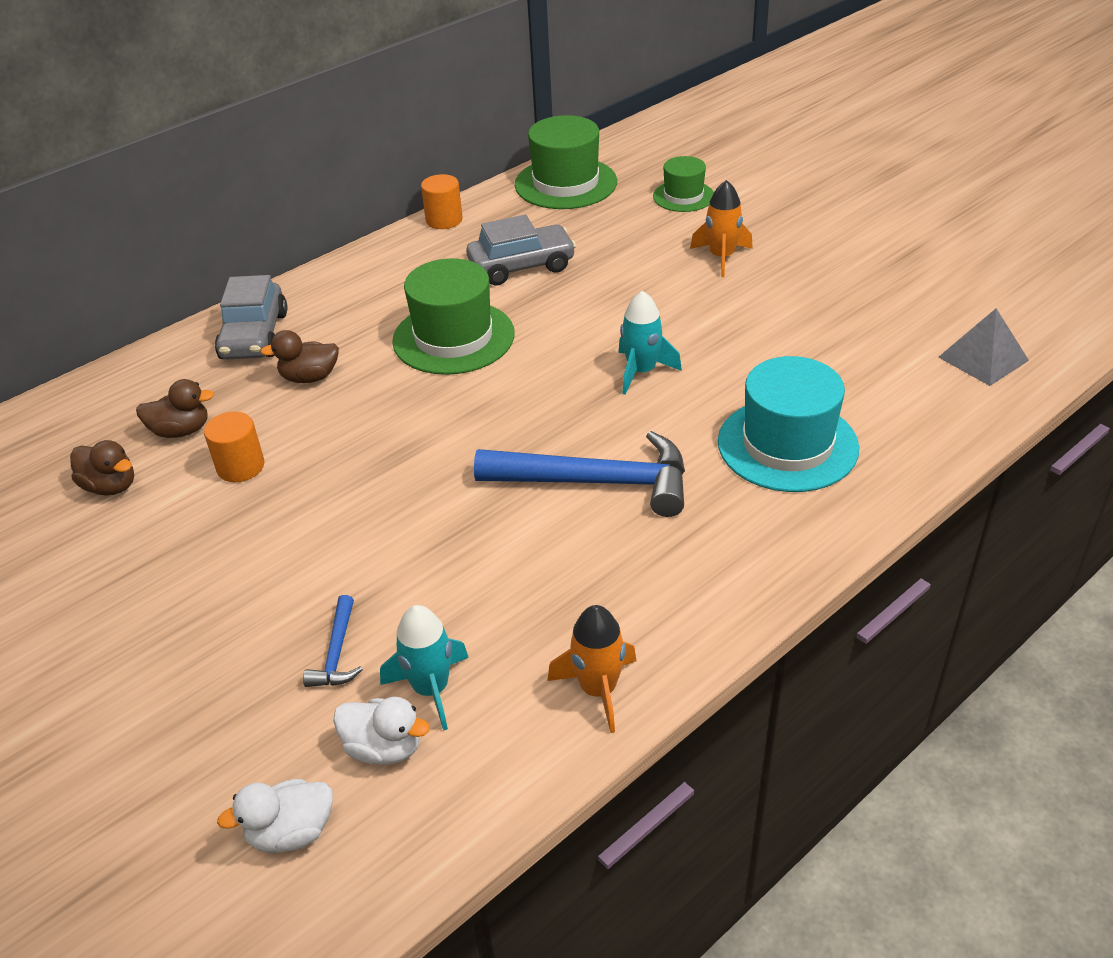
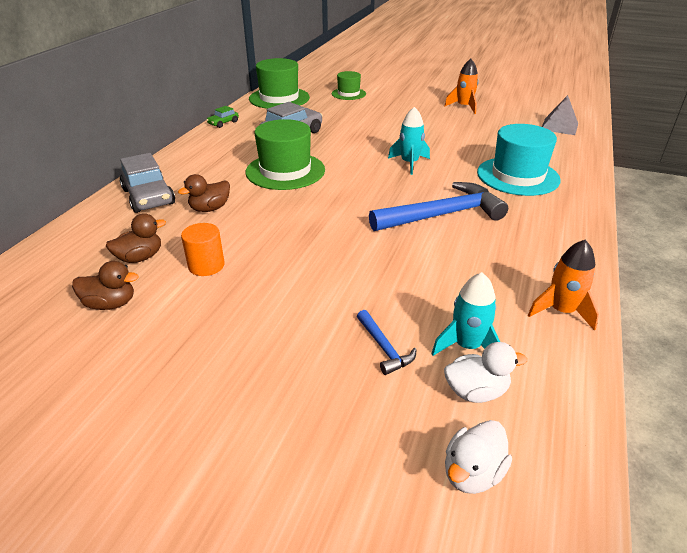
camera: 30 degrees left, 5 degrees down
(444, 220) = (223, 123): orange cylinder -> green car
(721, 257) = (395, 112): orange rocket -> orange rocket (464, 107)

